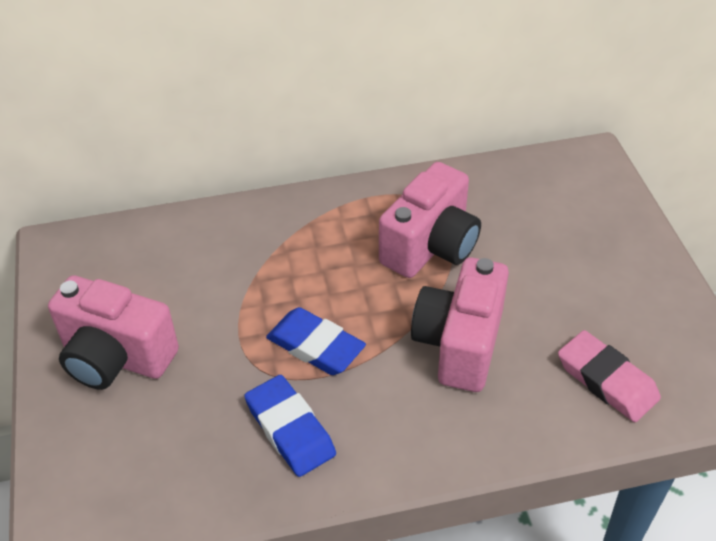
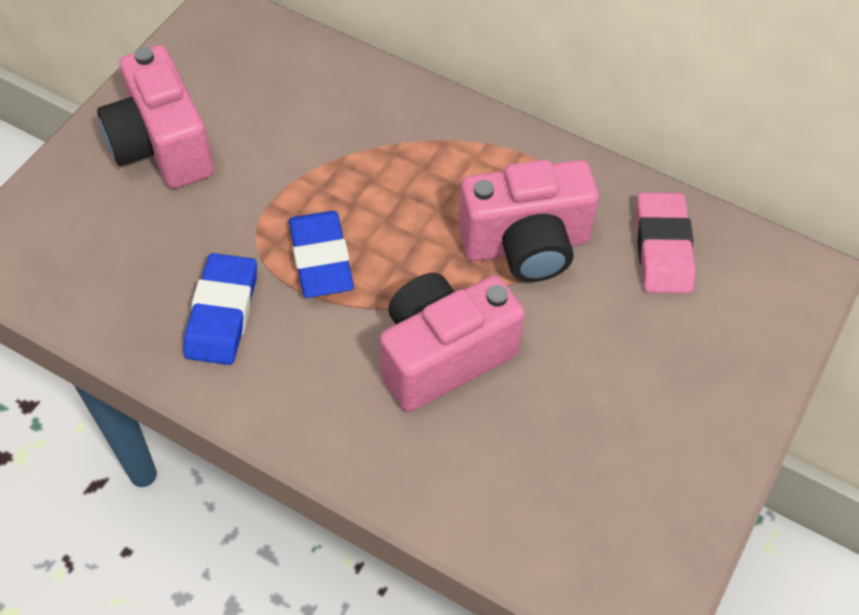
camera: 40 degrees right, 10 degrees up
(607, 380) = (536, 499): pink eraser -> pink eraser (663, 248)

